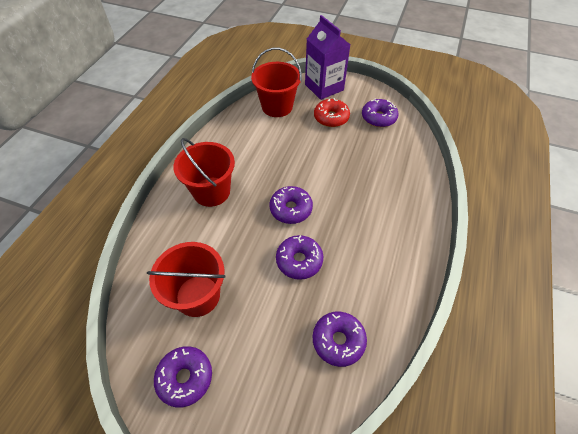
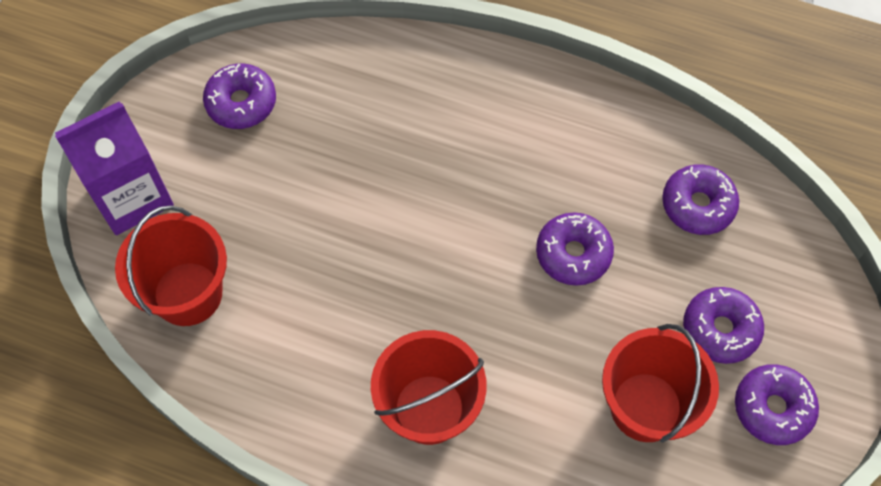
camera: 90 degrees left, 10 degrees up
(291, 209) = (469, 266): purple donut -> purple donut (720, 329)
(331, 118) = (234, 188): red donut -> none

